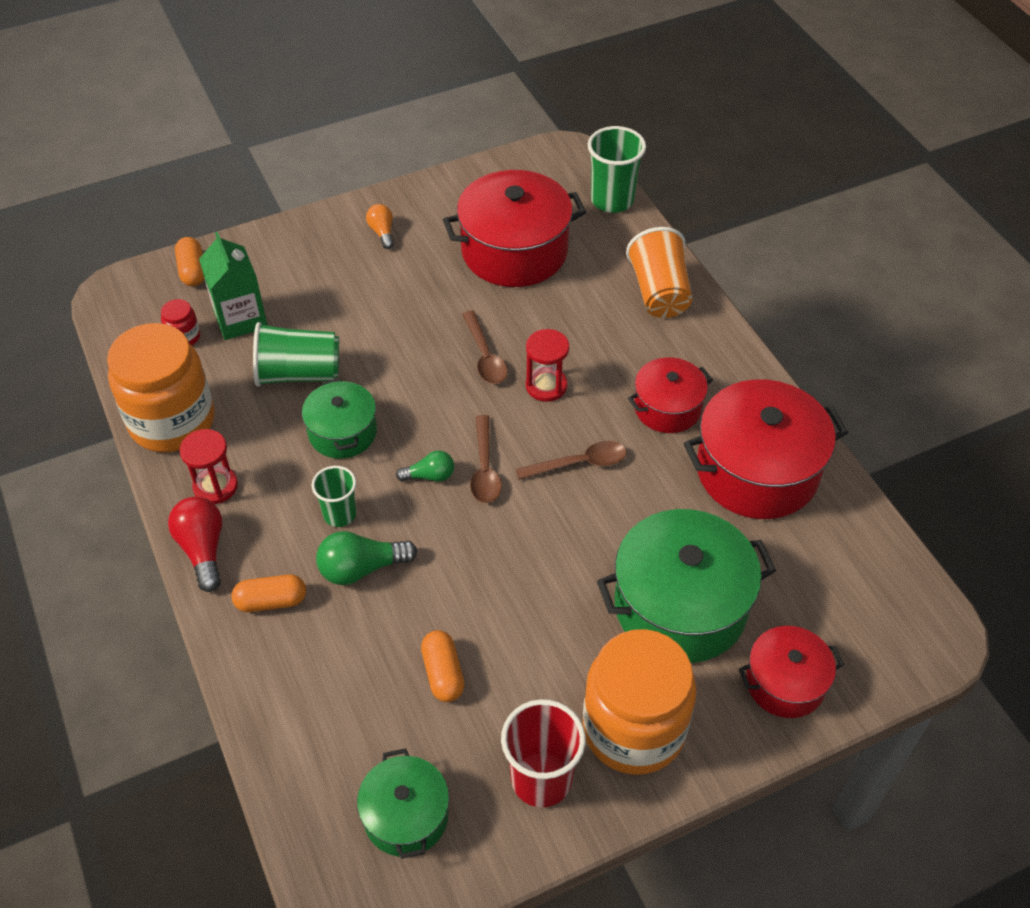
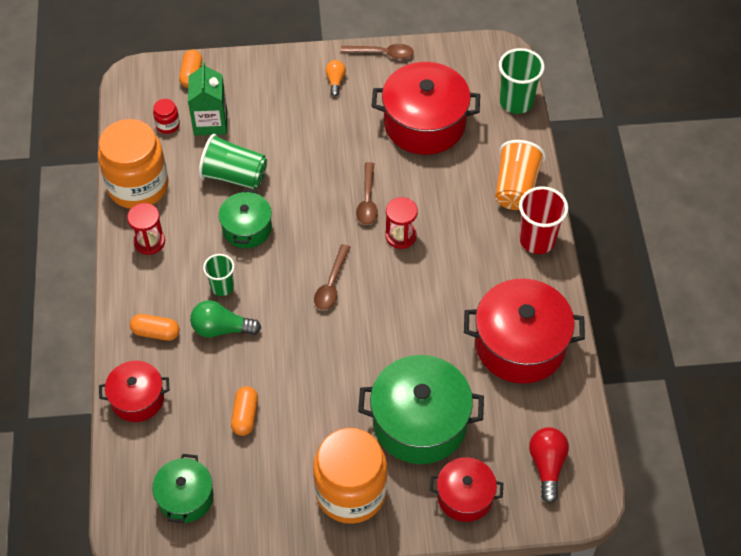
camera: 20 degrees right, 5 degrees up
(203, 549) = (126, 283): red light bulb -> red light bulb (547, 466)
(429, 476) = (292, 278): green light bulb -> none
(541, 779) = (278, 504): red cup -> red cup (537, 240)
(580, 463) = (398, 300): brown spoon -> brown spoon (383, 53)
(667, 408) = (479, 278): red pot -> red pot (137, 399)

